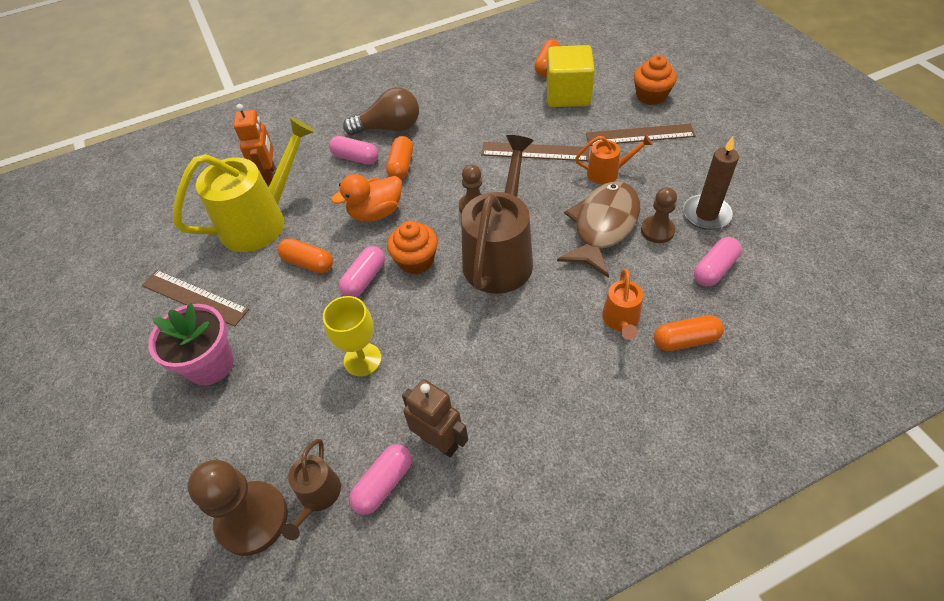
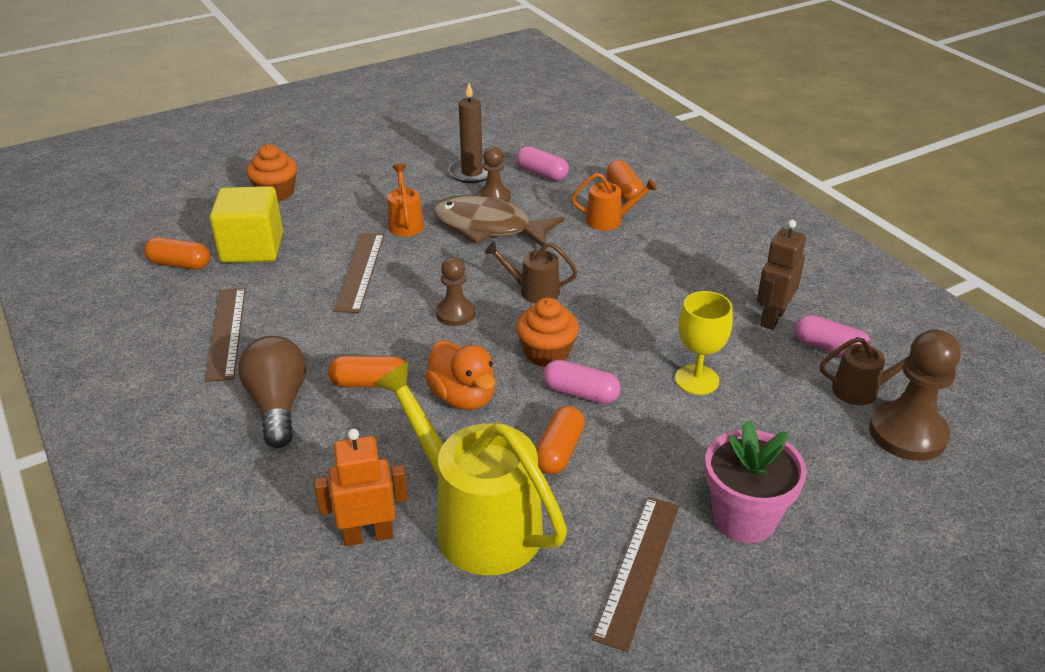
camera: 100 degrees left, 15 degrees down
(355, 158) = (343, 433): pink capsule -> none
(500, 255) = (533, 291): brown watering can -> brown watering can, size x0.49
(639, 135) = (345, 202): brown ruler -> brown ruler (226, 333)

